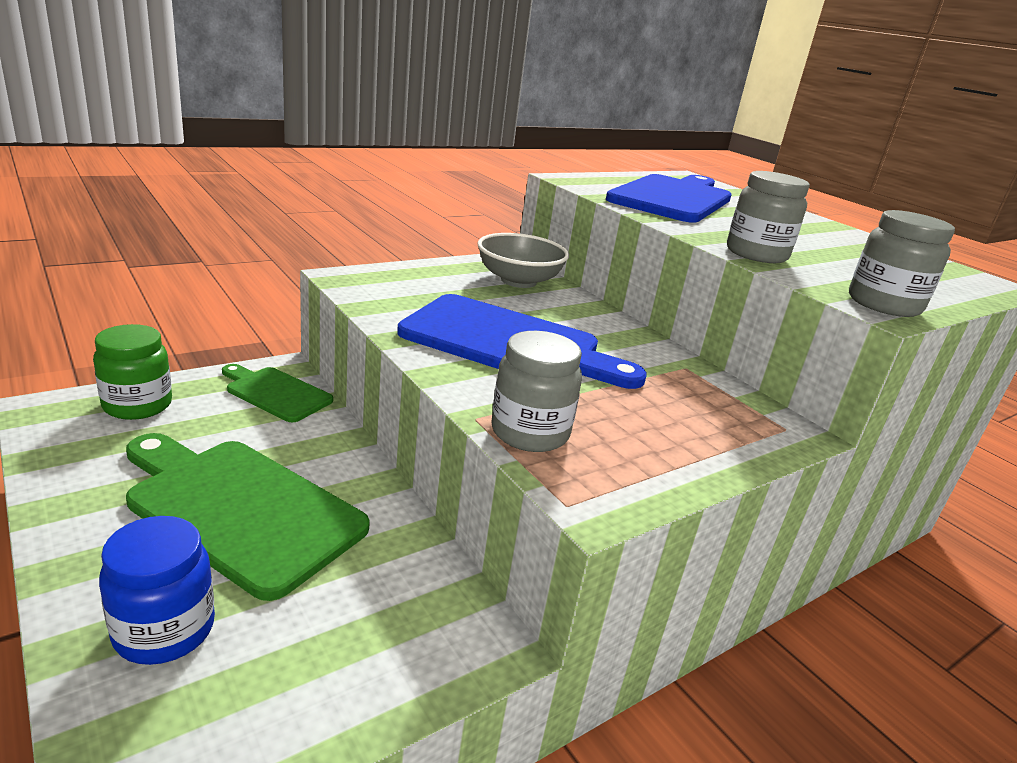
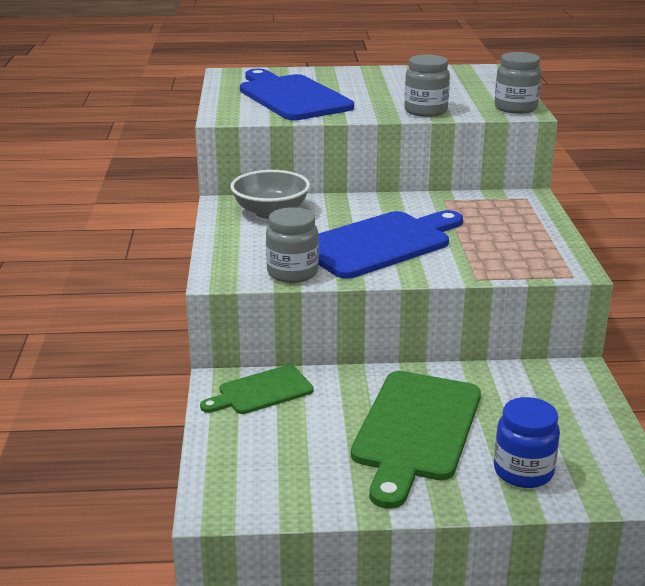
camera: 55 degrees left, 0 degrees up
(137, 405) = (238, 460): green jar -> none
(240, 509) = (415, 430): green cutting board -> green cutting board turned 45 degrees counterclockwise
(530, 432) = (499, 267): grey jar -> grey jar (292, 273)

